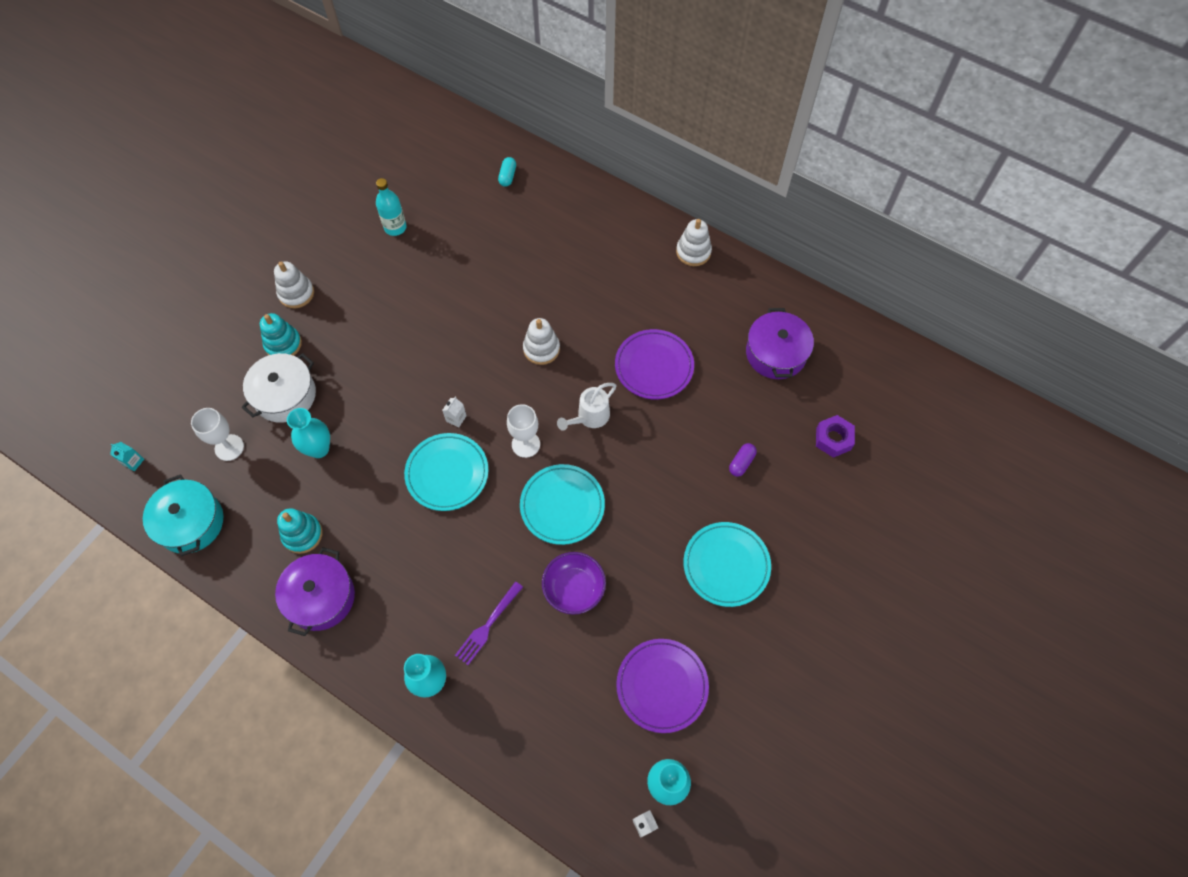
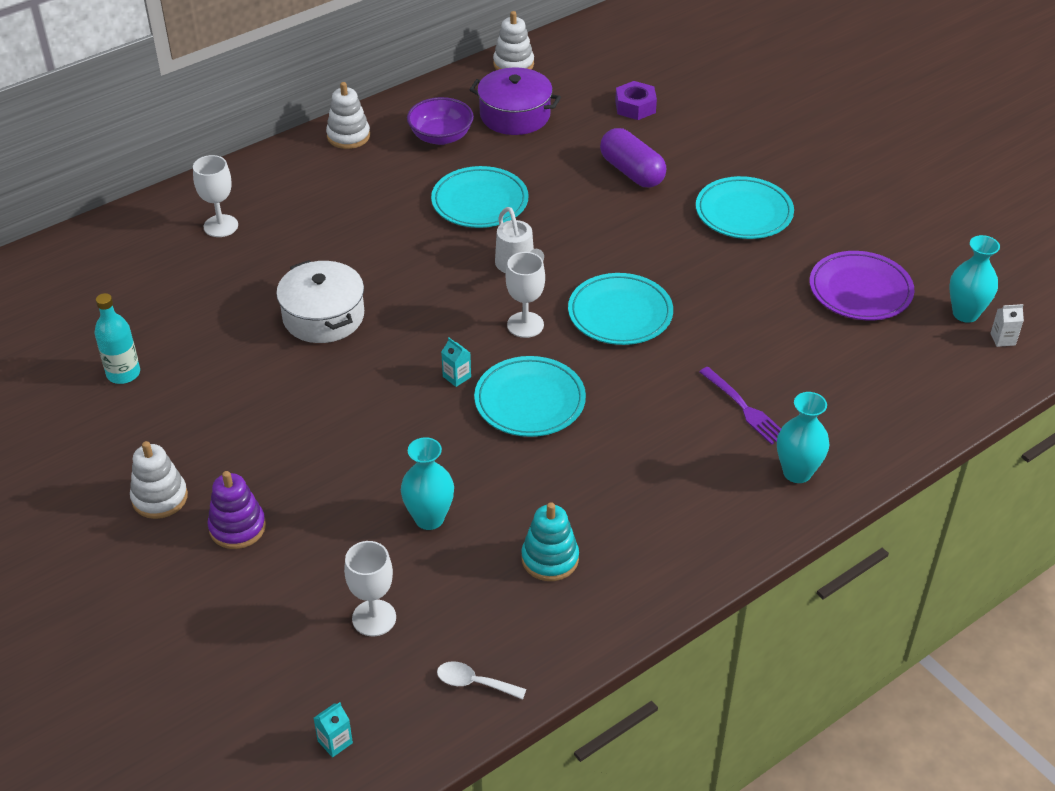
camera: 70 degrees left, 20 degrees down
(191, 522) = (474, 683): turquoise pot -> white spoon
(283, 344) = (237, 527): turquoise stacking toy -> purple stacking toy
(285, 395) = (324, 540): white pot -> white pot (323, 316)
(321, 597) = (648, 556): purple pot -> none
(456, 418) = (457, 377): white carton -> turquoise carton
(507, 176) = (124, 253): turquoise capsule -> none
(541, 349) = (402, 282): white stacking toy -> white stacking toy (513, 64)
(557, 217) = (221, 226): none -> white goblet
(574, 588) = (726, 328): purple bowl -> purple bowl (441, 137)
(654, 366) = (480, 202): purple plate -> turquoise plate
(741, 463) = (632, 172): purple capsule -> purple capsule, size x1.90

